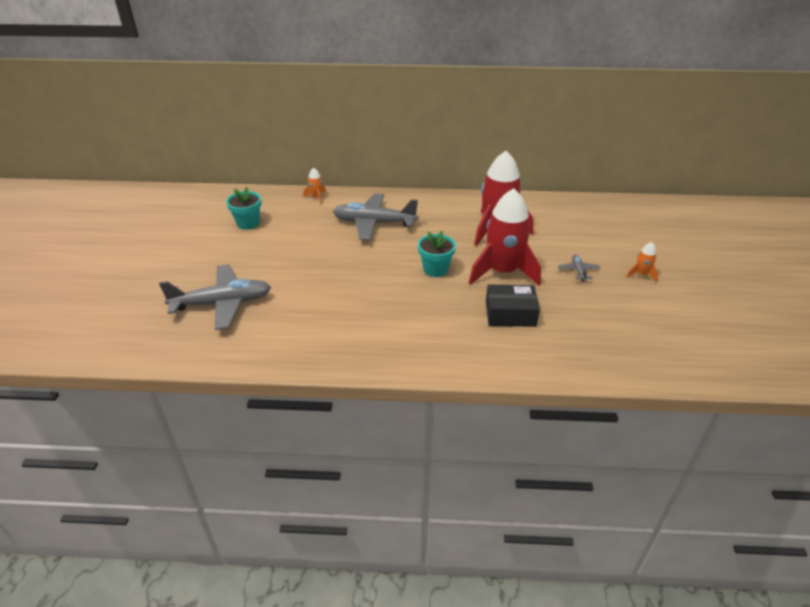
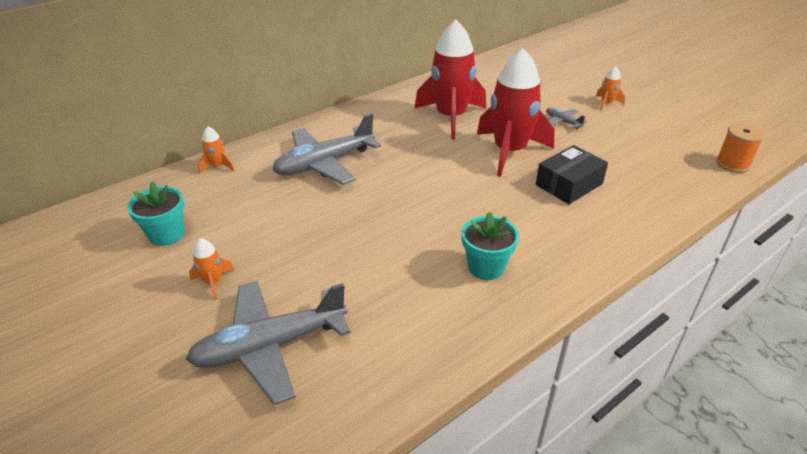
camera: 40 degrees left, 0 degrees up
(222, 303) = (270, 346): grey plane -> grey plane turned 150 degrees counterclockwise
(238, 259) = (213, 282): none -> orange rocket
(435, 269) = (451, 178): turquoise flower pot -> turquoise flower pot (486, 267)
(676, 371) = (732, 164): none -> orange spool

